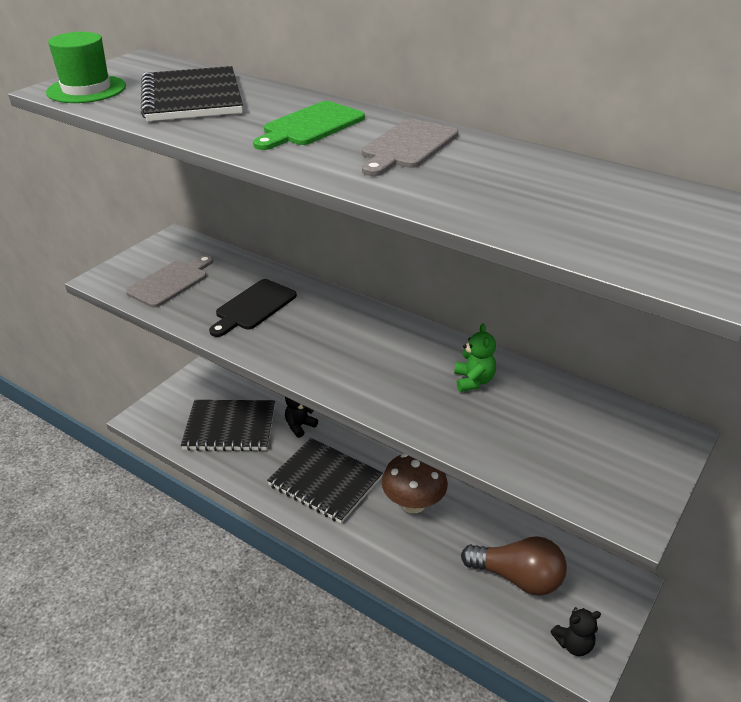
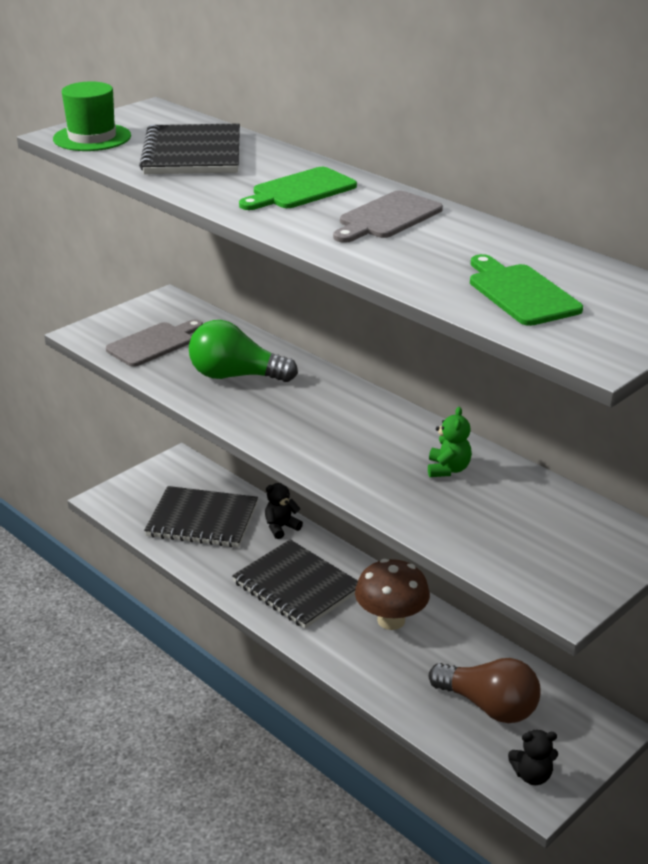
camera: 10 degrees right, 5 degrees down
(253, 307) = (235, 376): black cutting board -> green light bulb
(579, 215) = (520, 293): none -> green cutting board

